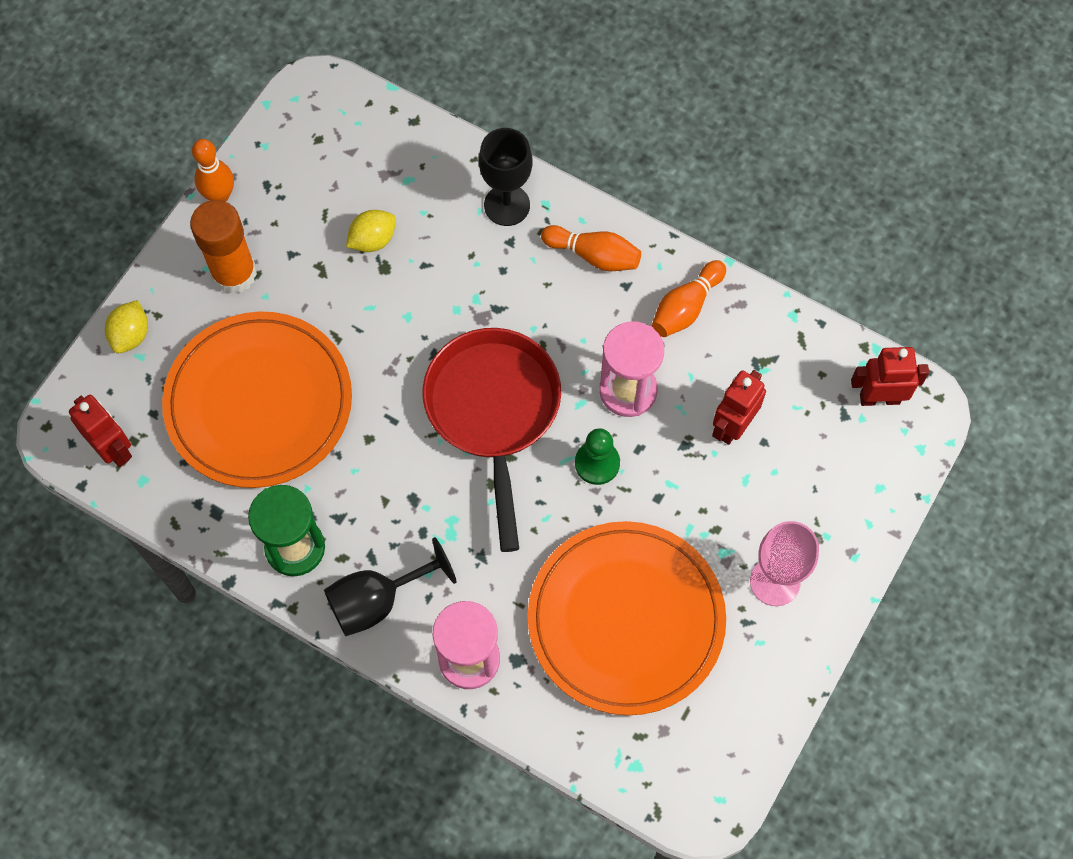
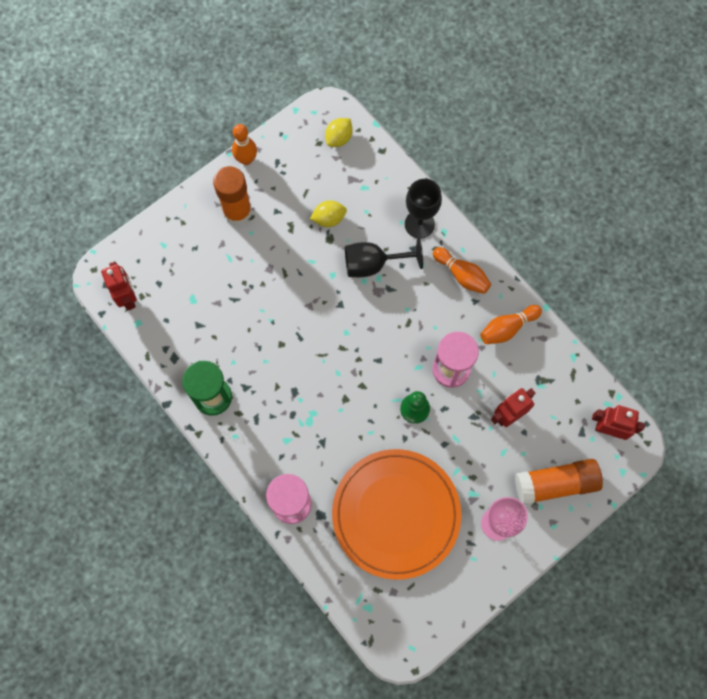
camera: 20 degrees right, 5 degrees up
(131, 335) = (163, 230): yellow lemon -> yellow lemon (339, 138)
(259, 402) = (223, 298): orange plate -> none
(378, 600) = (250, 447): black goblet -> black goblet (373, 264)
(493, 412) = (363, 354): red pan -> none
(835, 498) = (555, 484): none -> orange glue stick

